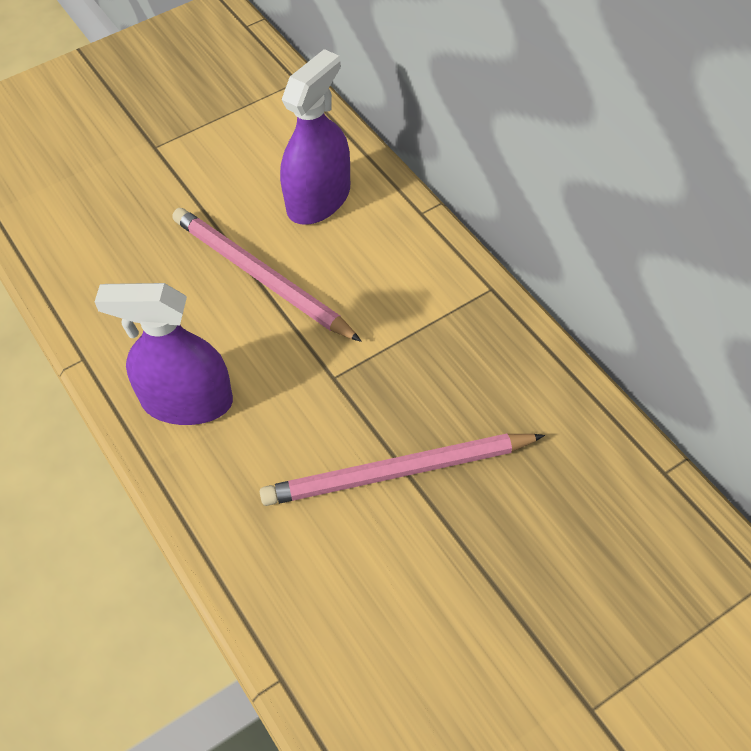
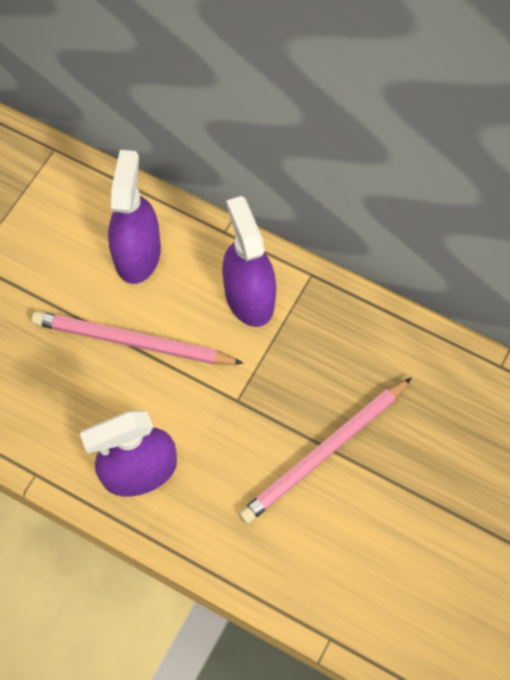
camera: 30 degrees left, 10 degrees up
(409, 283) = (249, 296): none -> purple spray bottle

